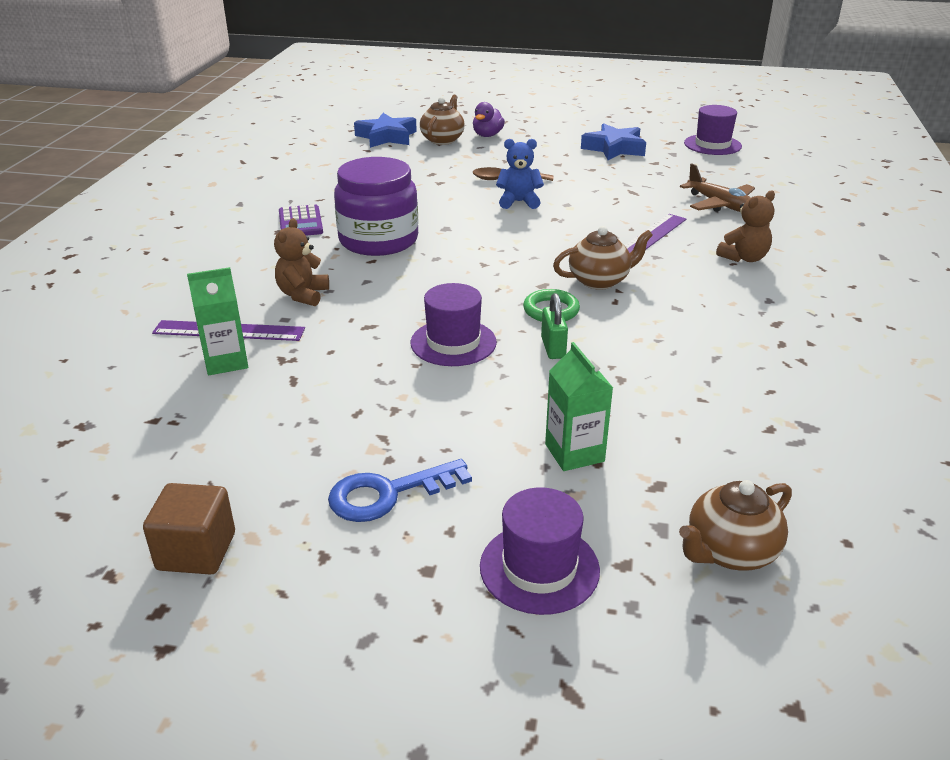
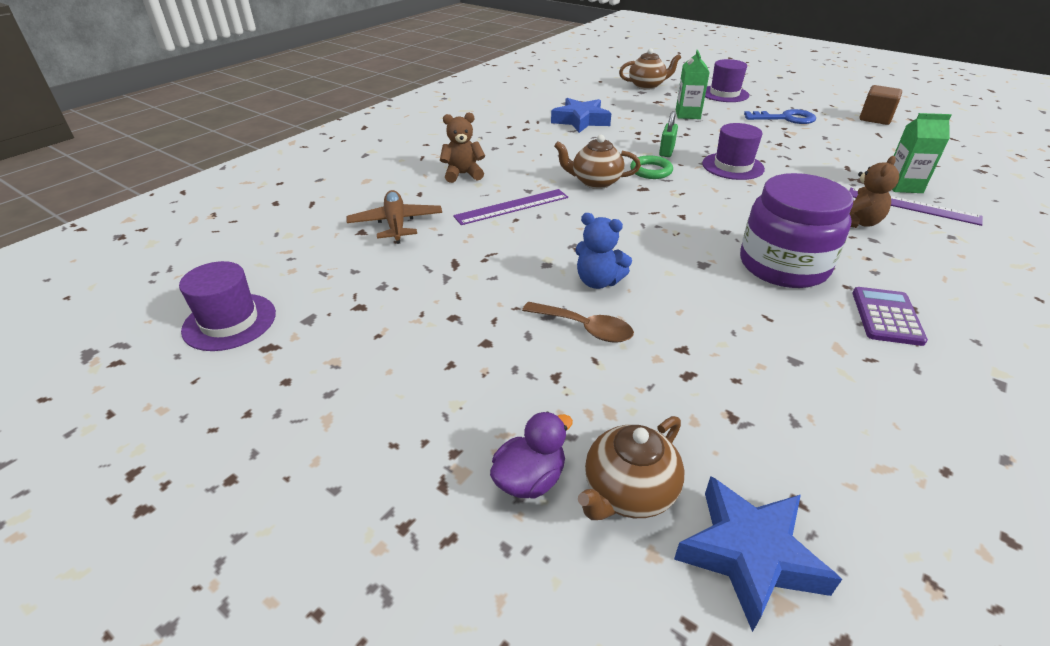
camera: 155 degrees left, 5 degrees up
(614, 148) = (367, 356): blue star -> blue star (581, 121)

